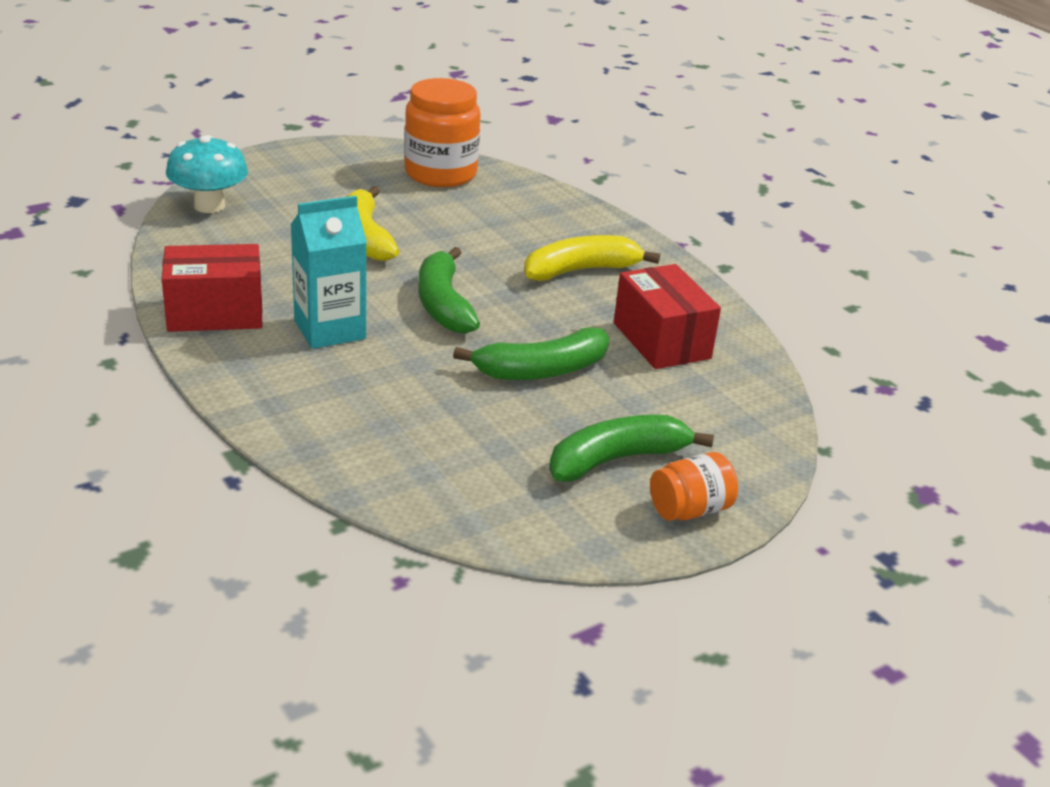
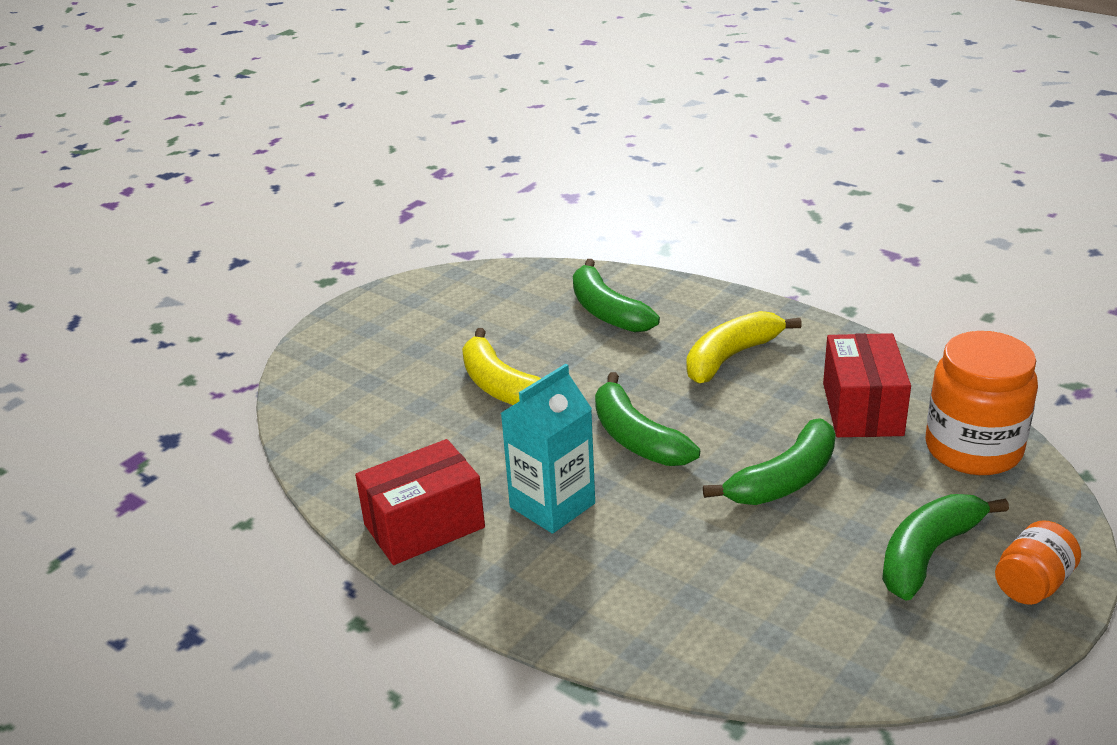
camera: 15 degrees left, 0 degrees up
(209, 206) = (318, 401): turquoise mushroom -> none
(440, 174) = (517, 291): orange jar -> orange jar (973, 449)
(504, 208) = (607, 311): none -> green banana
(661, 340) = (862, 409): red box -> red box turned 45 degrees clockwise

